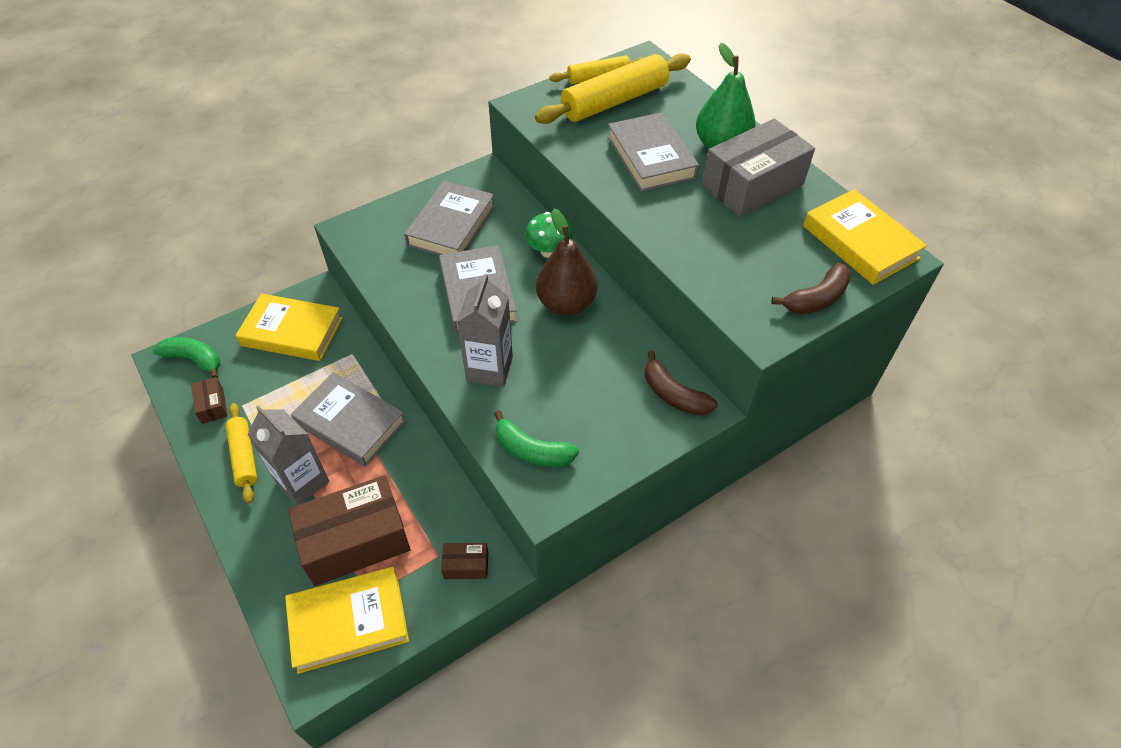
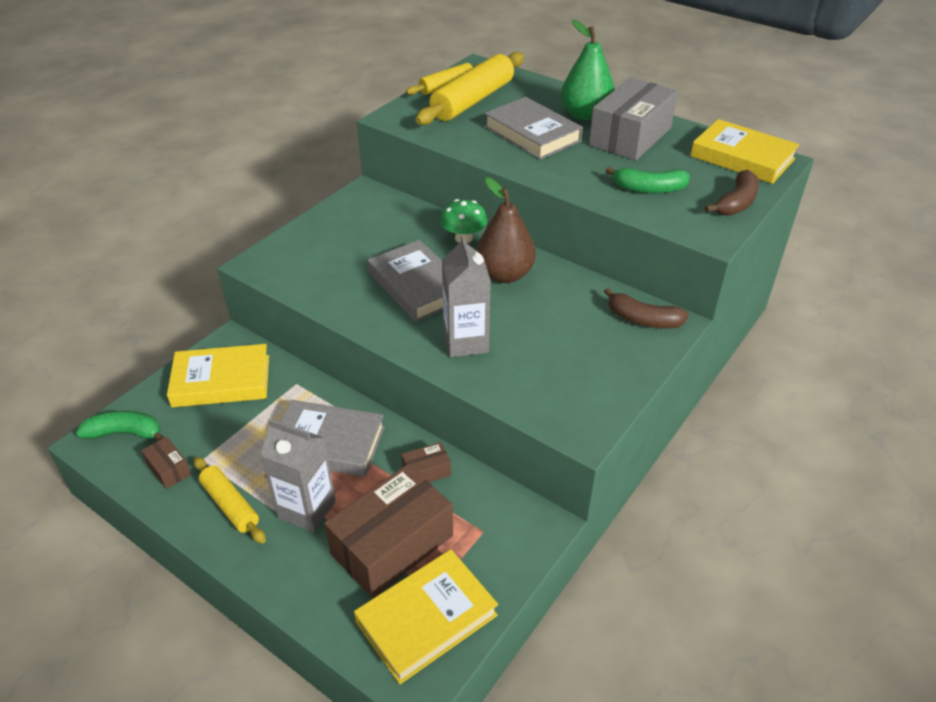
camera: 20 degrees left, 10 degrees down
(451, 225) = (358, 238): grey book -> none
(466, 565) = (515, 531): brown box -> brown box (426, 471)
(532, 451) = (546, 396): green banana -> green banana (649, 189)

